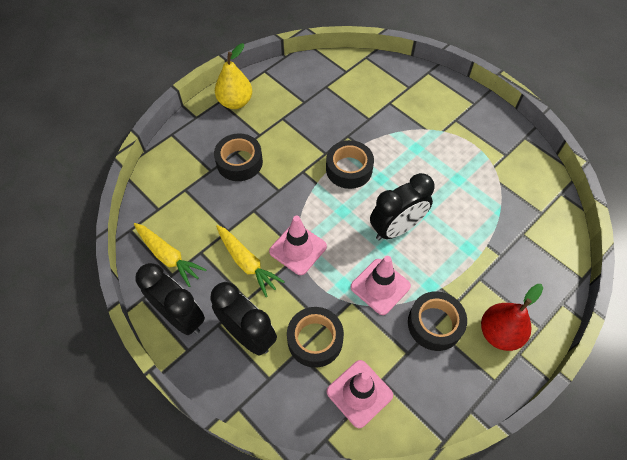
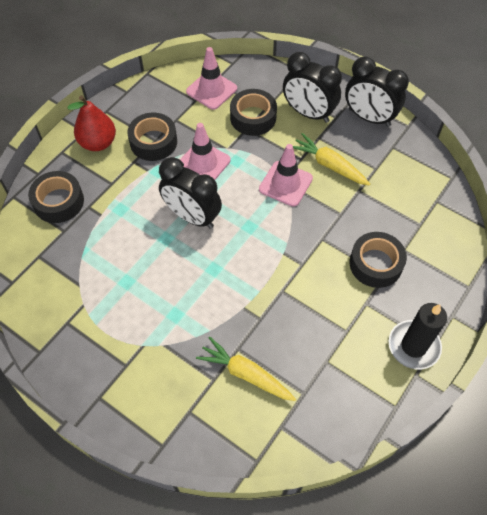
camera: 170 degrees right, 0 degrees up
(168, 256) = (403, 160): yellow carrot -> yellow carrot (245, 374)
(235, 102) = (413, 346): yellow pear -> black candle
(349, 169) = (251, 274): black tape -> black tape (58, 202)
(396, 228) = (192, 217): black clock -> black clock turned 105 degrees counterclockwise

